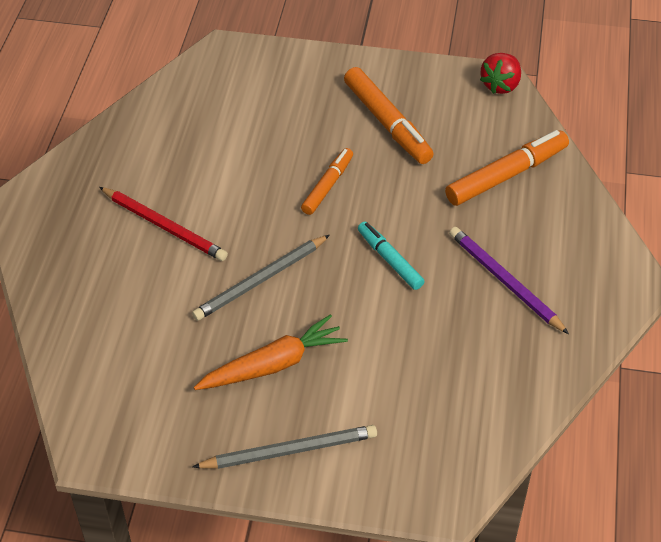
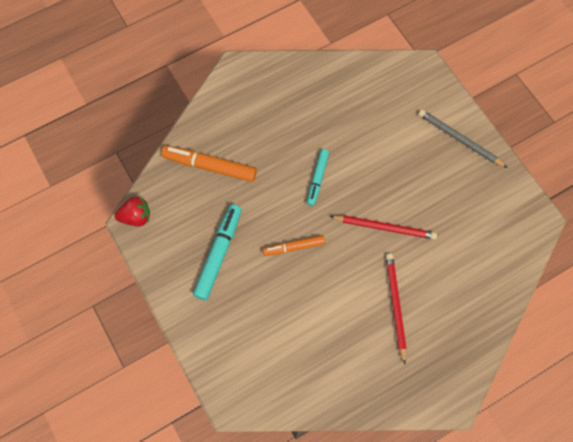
camera: 130 degrees left, 20 degrees up
(260, 280) = (385, 227): grey pencil -> red pencil
(273, 364) = (425, 181): orange carrot -> none
(387, 123) = (218, 254): orange marker -> turquoise marker
(504, 281) = (285, 120): purple pencil -> none

